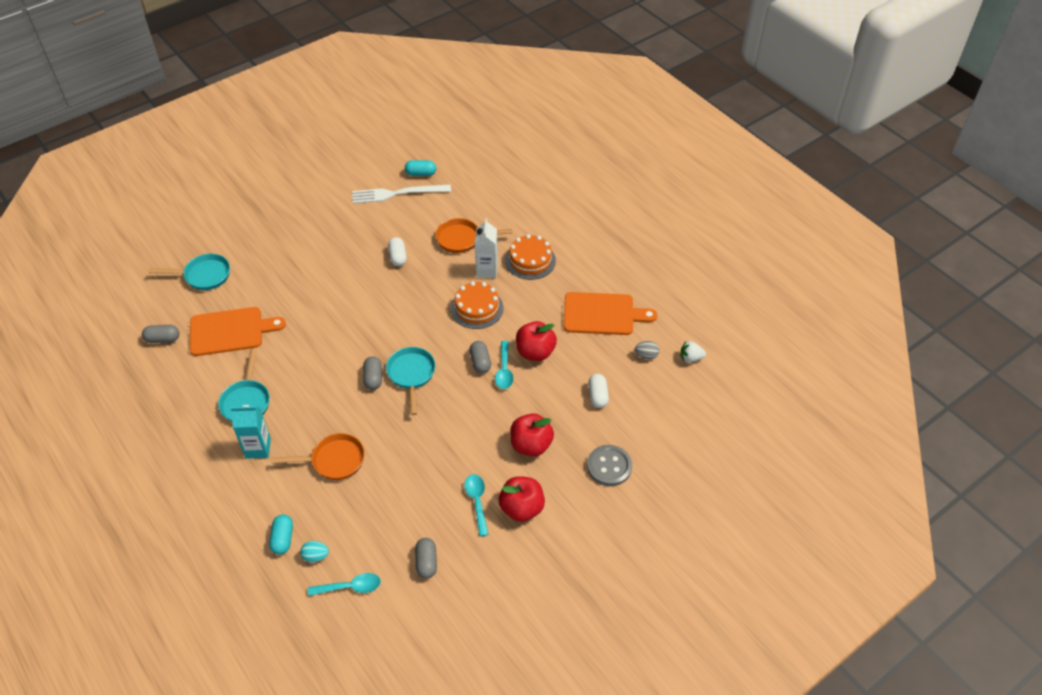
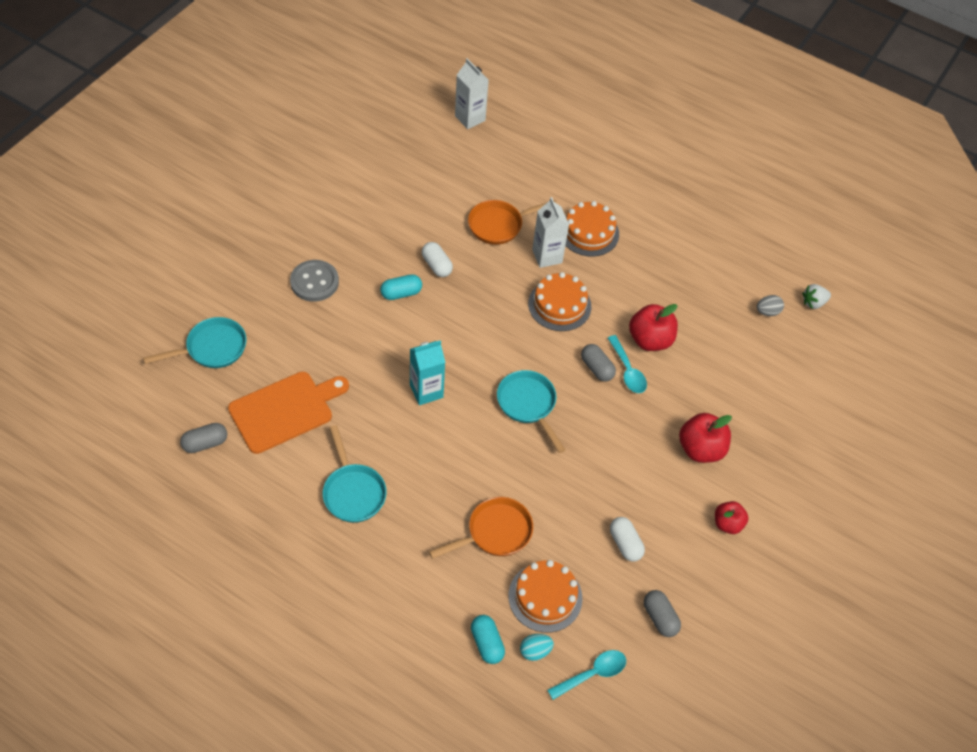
camera: 25 degrees left, 5 degrees up
(258, 448) = (398, 545): turquoise carton -> turquoise carton (426, 391)
(345, 519) = (545, 597): none -> orange cake
(373, 378) = (487, 421): grey capsule -> none
(397, 193) = (394, 186): white fork -> none
(421, 174) = (408, 155): turquoise capsule -> turquoise capsule (401, 293)
(477, 501) = (677, 531): turquoise spoon -> none
(482, 157) = (470, 118): none -> white carton
(521, 508) = (727, 524): red apple -> red apple, size x0.63
(598, 396) = (741, 372): white capsule -> white capsule (625, 544)
(602, 314) = (698, 276): orange cutting board -> none
(609, 466) = (792, 449): grey button -> grey button (314, 282)

